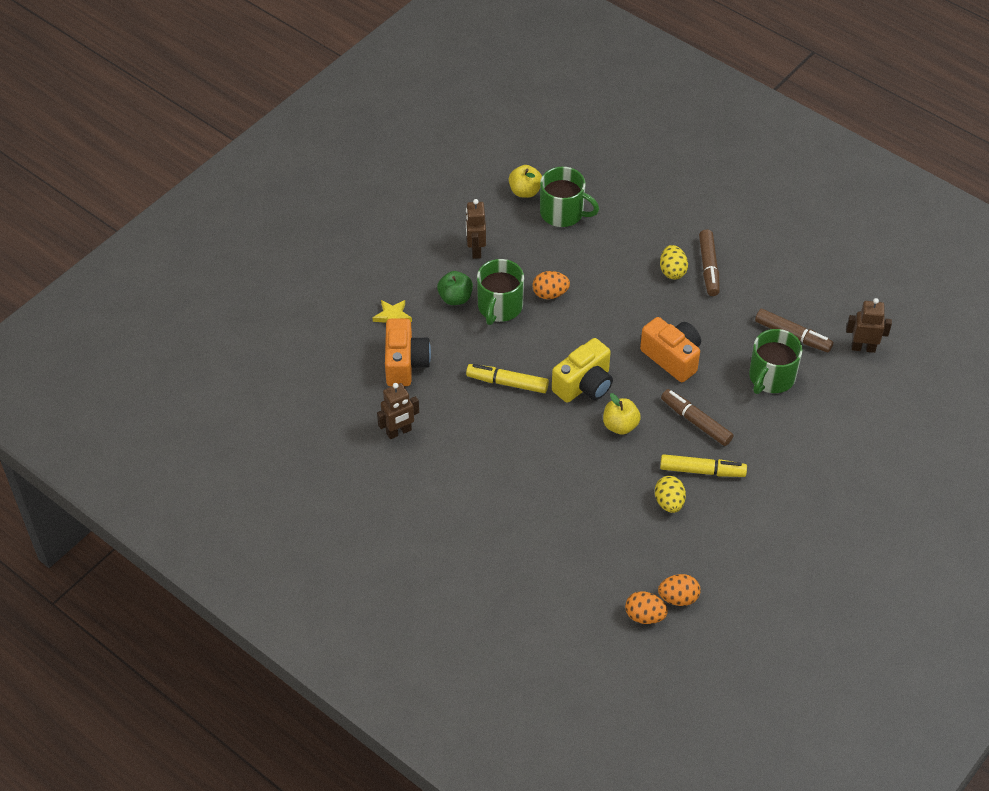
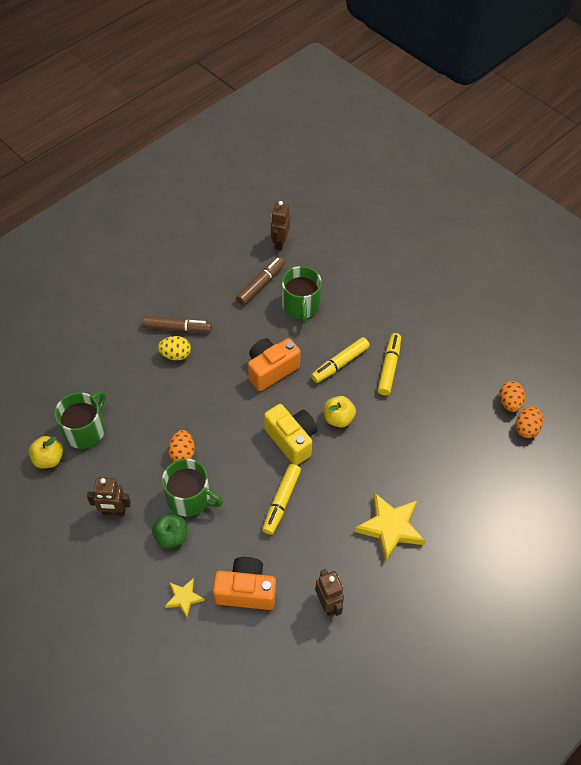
camera: 85 degrees left, 5 degrees up
(491, 481) = (390, 527): none -> yellow star
(669, 502) = (419, 395): yellow egg -> none
(696, 421) = (339, 363): brown marker -> yellow marker
(771, 377) = (300, 306): green mug -> green mug turned 45 degrees clockwise

